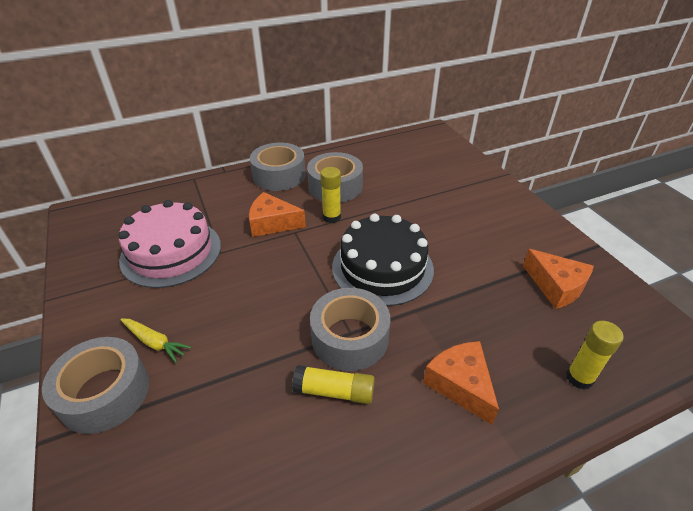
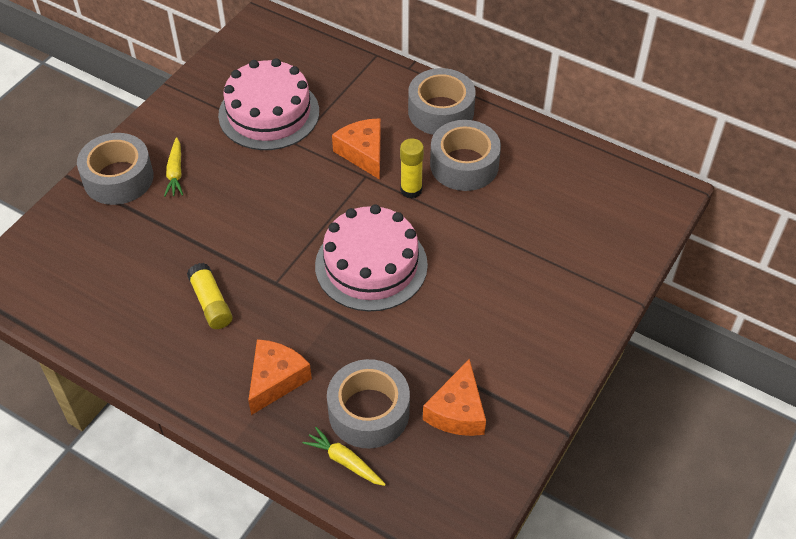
camera: 55 degrees right, 10 degrees up
(350, 338) = (269, 285): grey tape -> grey tape (369, 412)
(382, 267) = (371, 265): black cake -> pink cake
(579, 378) = (345, 461): yellow glue stick -> yellow carrot

